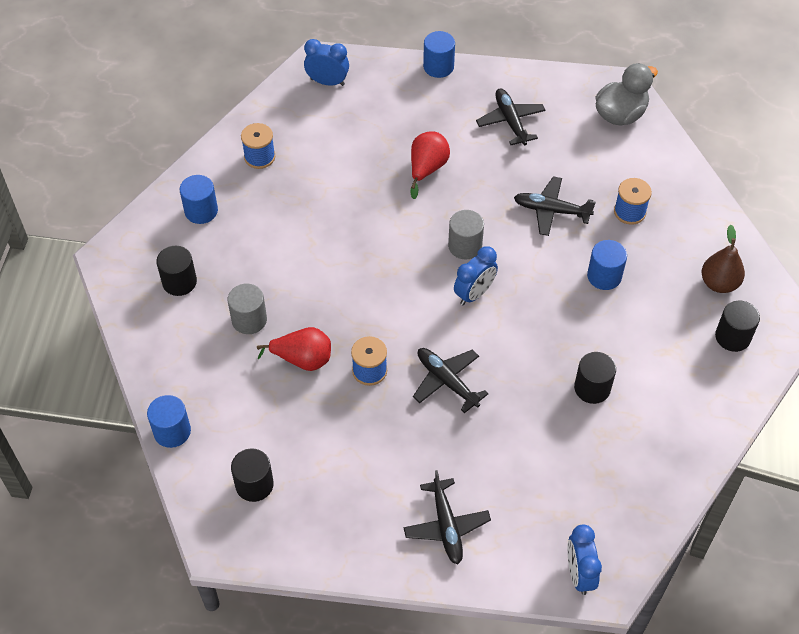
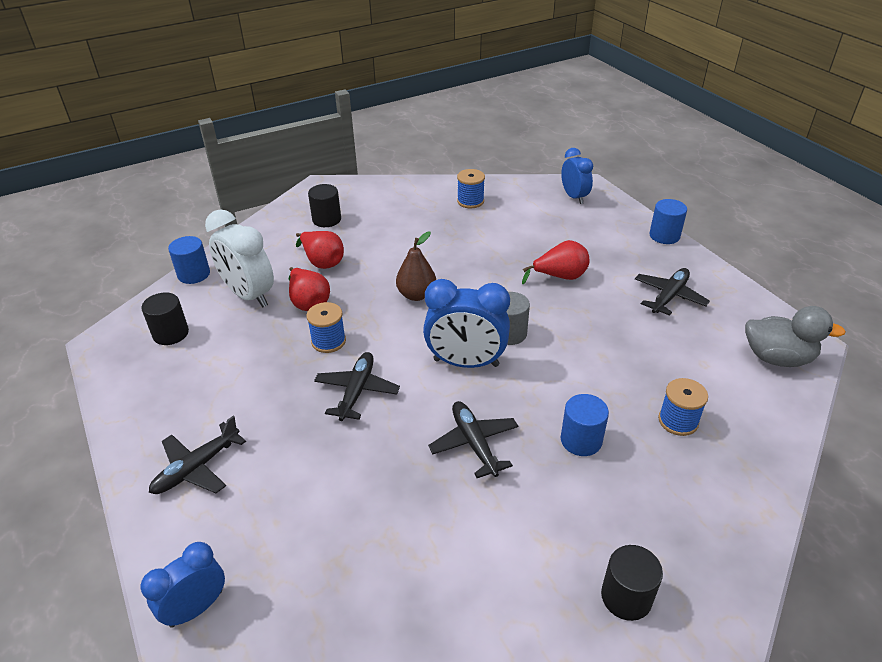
camera: 55 degrees right, 15 degrees down
(201, 211) = (396, 201): blue cylinder -> none
(249, 320) = (322, 262): grey cylinder -> red pear
(249, 400) = (249, 295): none -> white clock
(474, 294) = (466, 363): blue clock -> blue clock, size x1.56
(551, 210) = (610, 366): black plane -> black plane (474, 443)
(592, 388) = (439, 499): black cylinder -> none
(719, 283) = (682, 544): brown pear -> brown pear (416, 295)

